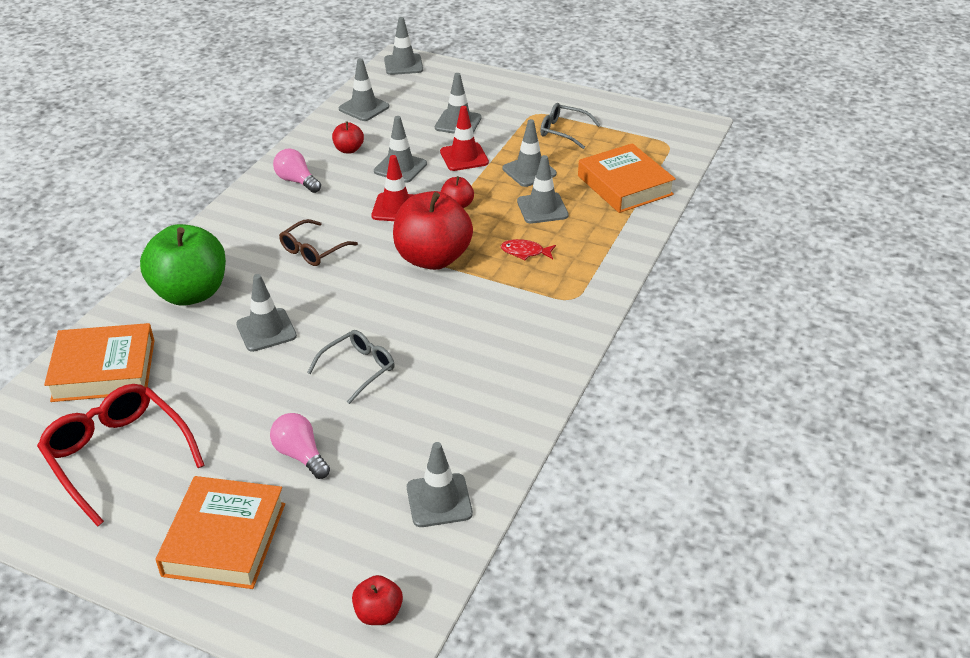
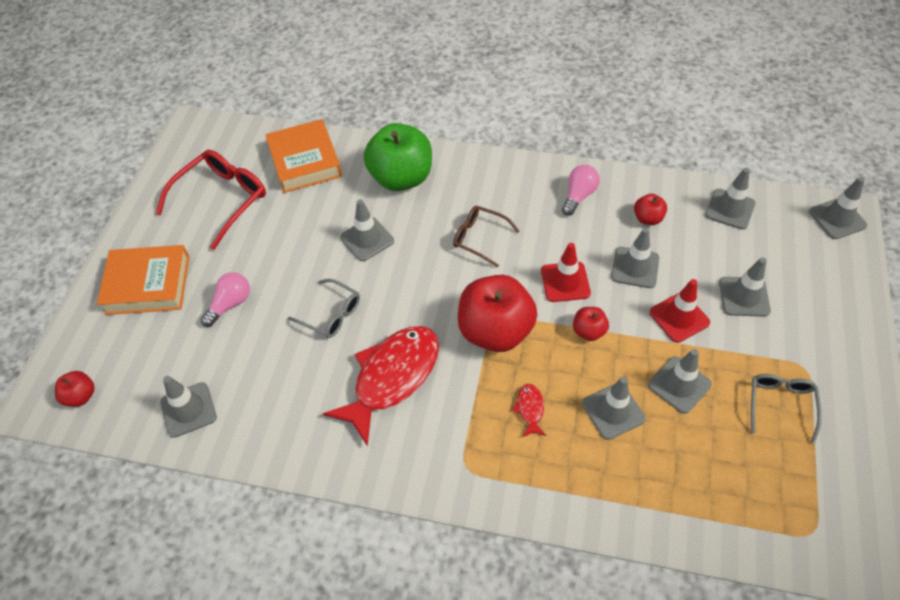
camera: 80 degrees right, 15 degrees up
(459, 333) = (392, 378): none -> red fish
(625, 185) = (694, 491): orange book -> none

